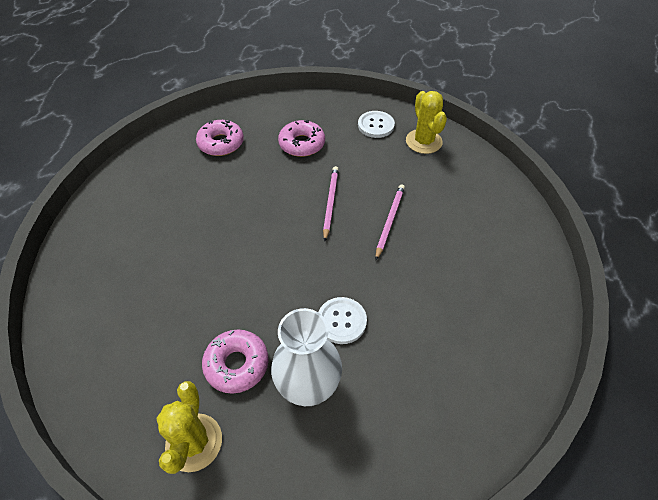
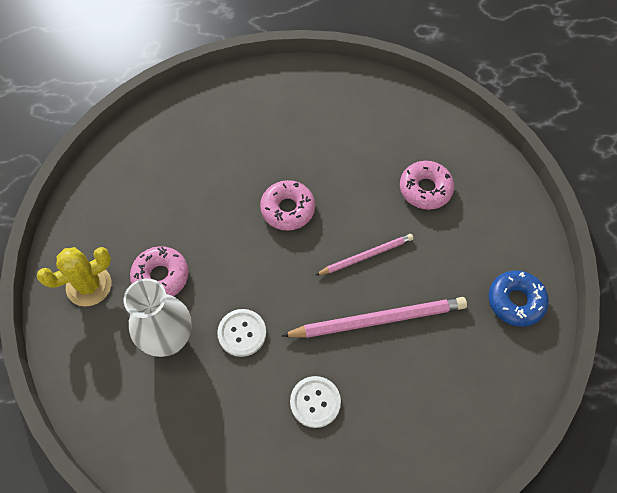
camera: 60 degrees right, 10 degrees up
(221, 143) = (376, 122): pink donut -> pink donut (287, 209)
(376, 125) = (505, 242): white button -> white button (315, 402)
(389, 221) = (378, 319): pink pencil -> pink pencil, size x1.68
(423, 141) = (515, 301): yellow cactus -> blue donut

